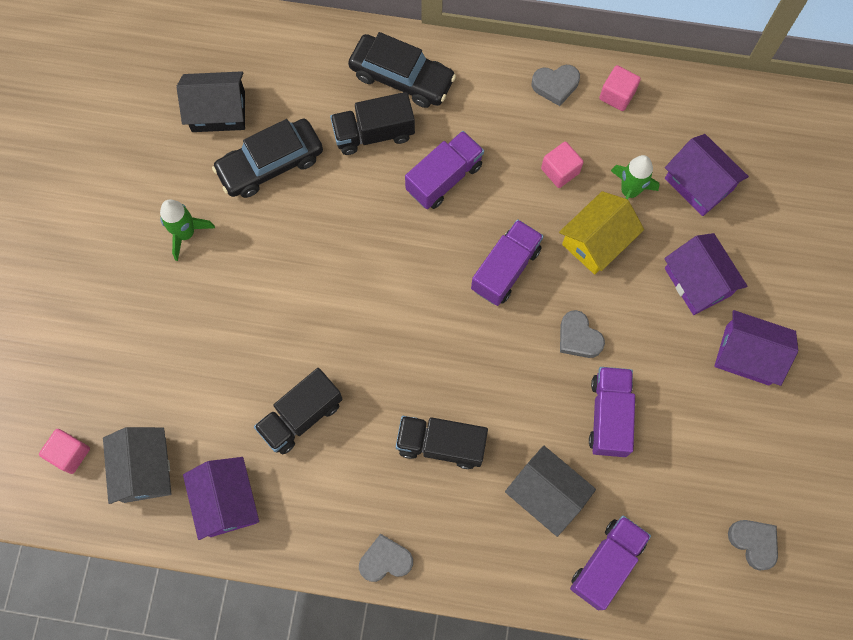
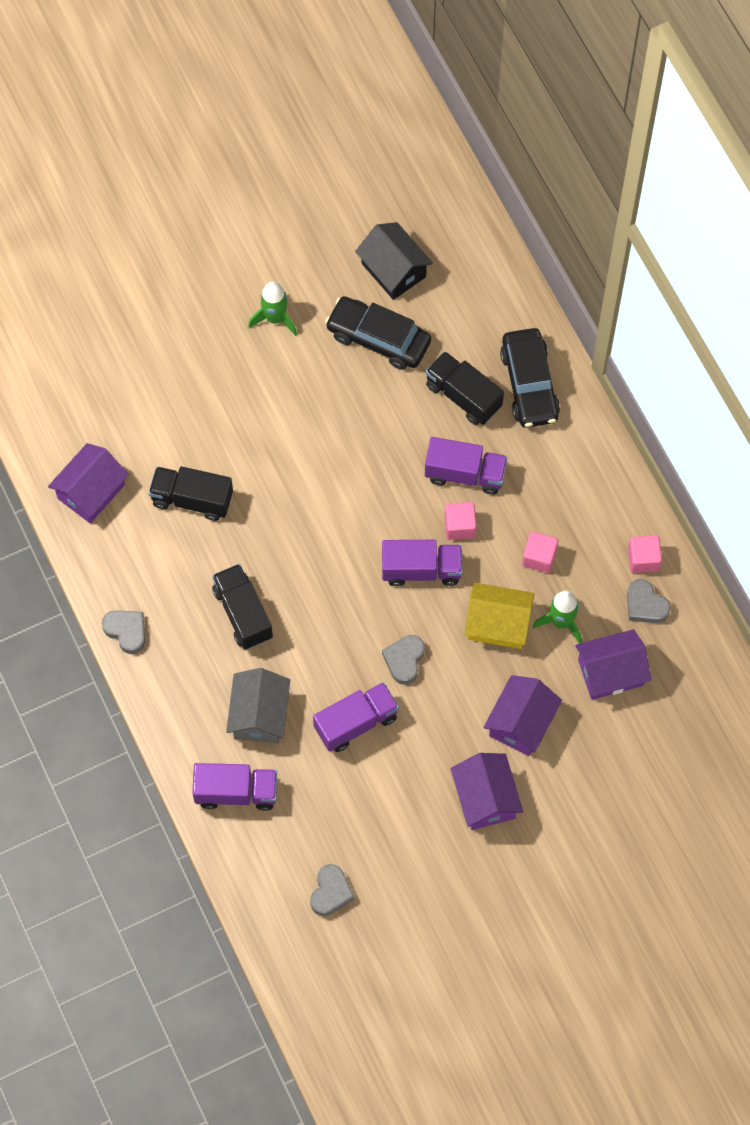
camera: 55 degrees right, 5 degrees down
(70, 453) = (49, 360): pink cube -> pink cube (460, 526)
(145, 469) = (74, 419): grey house -> none
(555, 85) = (614, 506): grey heart -> grey heart (645, 605)
(699, 184) = (610, 672): purple house -> purple house turned 60 degrees clockwise

